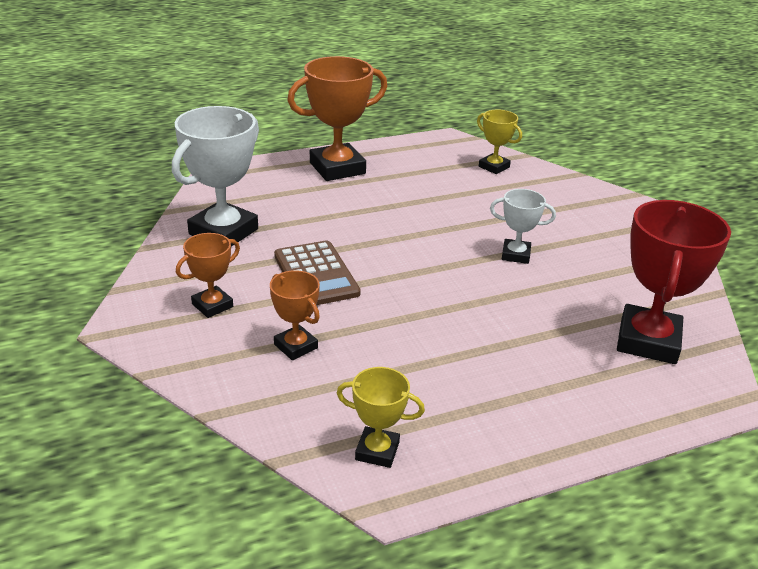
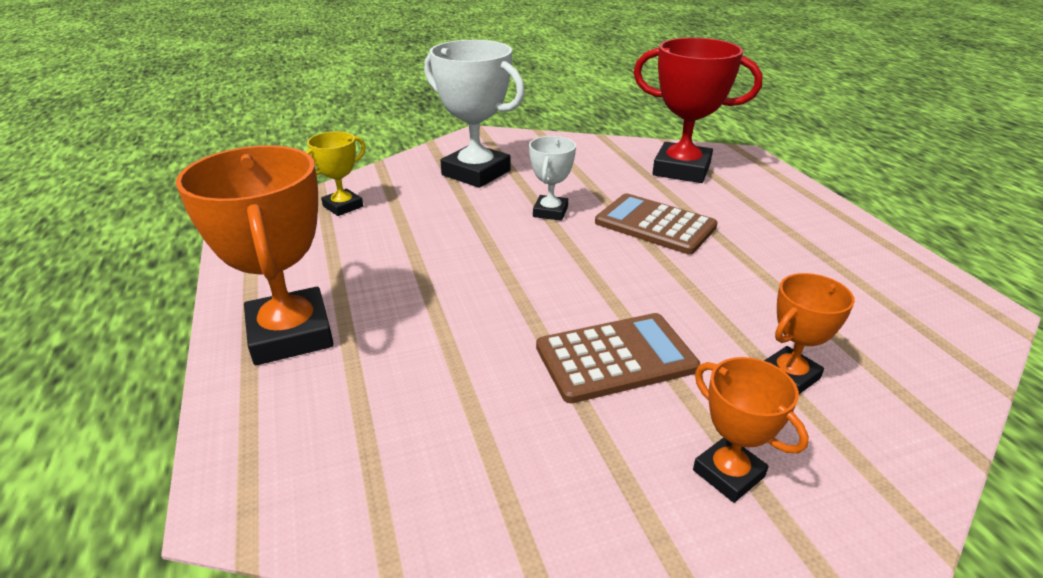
camera: 85 degrees left, 0 degrees up
(223, 232) = (491, 476): white trophy -> white trophy (476, 173)
(377, 451) = (930, 315): yellow trophy -> none
(509, 309) = (655, 225): none -> brown calculator

